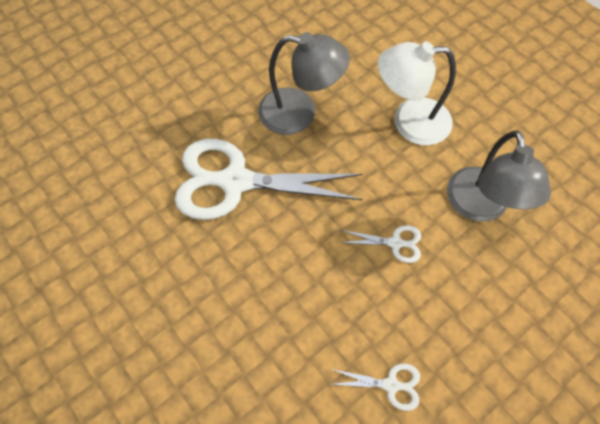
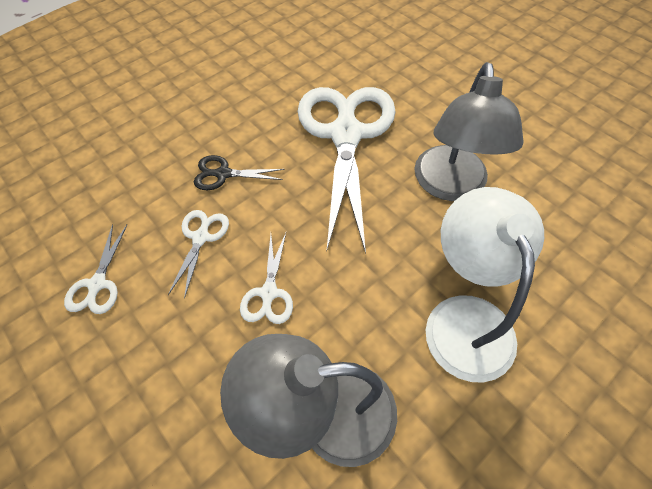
camera: 90 degrees right, 5 degrees down
(273, 287) = (223, 174): none -> black scissors
(343, 300) = (201, 237): none -> white scissors

